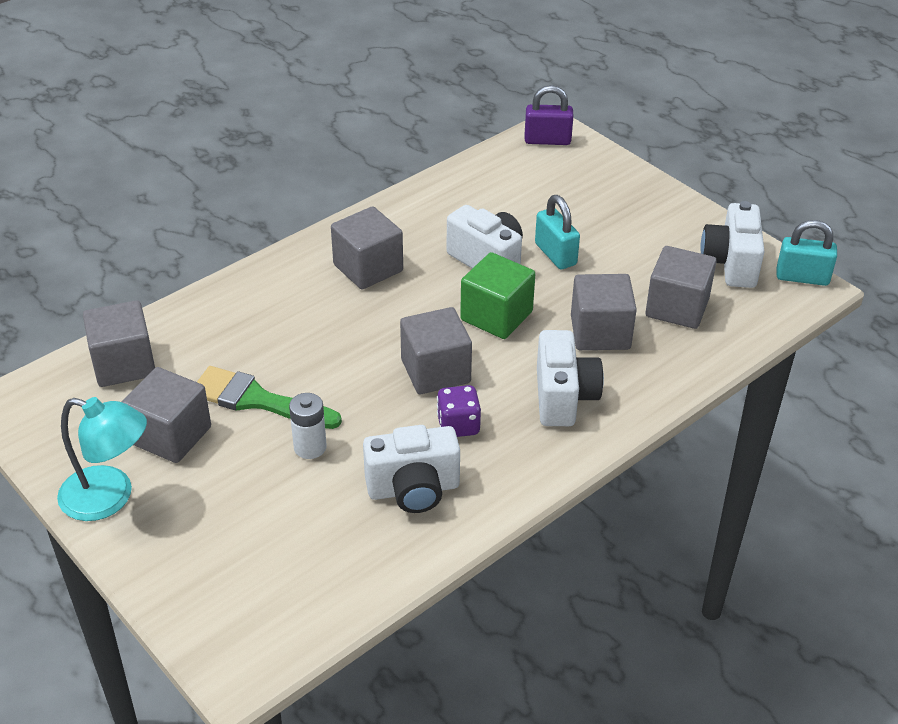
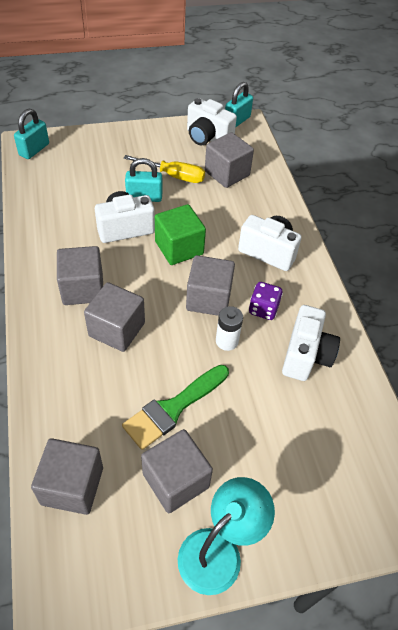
camera: 65 degrees left, 10 degrees up
(310, 447) = (238, 395): white battery -> white battery (227, 341)
(547, 140) = (34, 150): purple padlock -> turquoise padlock
(600, 332) = (225, 212): grey cube -> grey cube (117, 329)
(620, 263) = (174, 176): none -> yellow screwdriver

